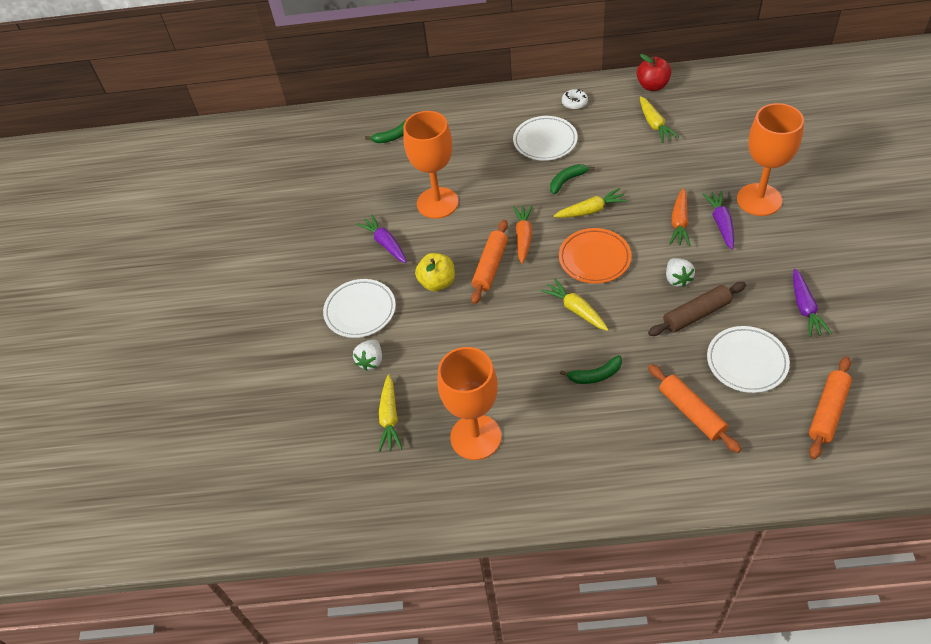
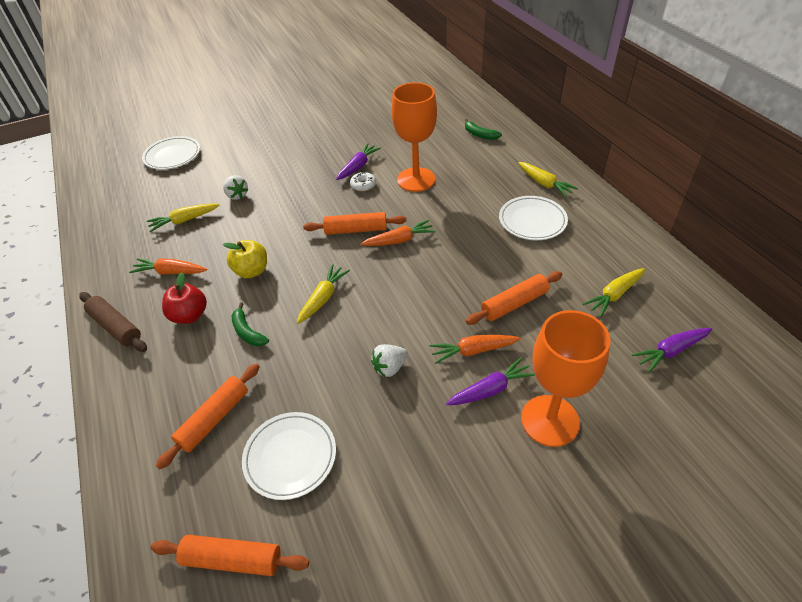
camera: 65 degrees right, 5 degrees down
(360, 311) = (284, 175): white plate -> white plate (172, 156)
(371, 361) = (237, 195): white strawberry -> white strawberry turned 120 degrees counterclockwise
(437, 283) = (326, 205): yellow apple -> yellow apple (252, 271)
(475, 437) = (170, 272): orange goblet -> orange carrot
(567, 181) = (487, 250): green banana -> none
(574, 103) = (602, 226): white donut -> white donut (363, 185)
(591, 210) = (456, 276): yellow carrot -> yellow carrot (544, 184)
(594, 258) = (392, 295): orange plate -> none
(639, 183) = (514, 304): none -> orange rolling pin
(652, 86) = (677, 279): red apple -> red apple (190, 315)
(696, 314) = (345, 395): brown rolling pin -> brown rolling pin (116, 327)
(805, 308) = (388, 505): purple carrot -> purple carrot (670, 351)

